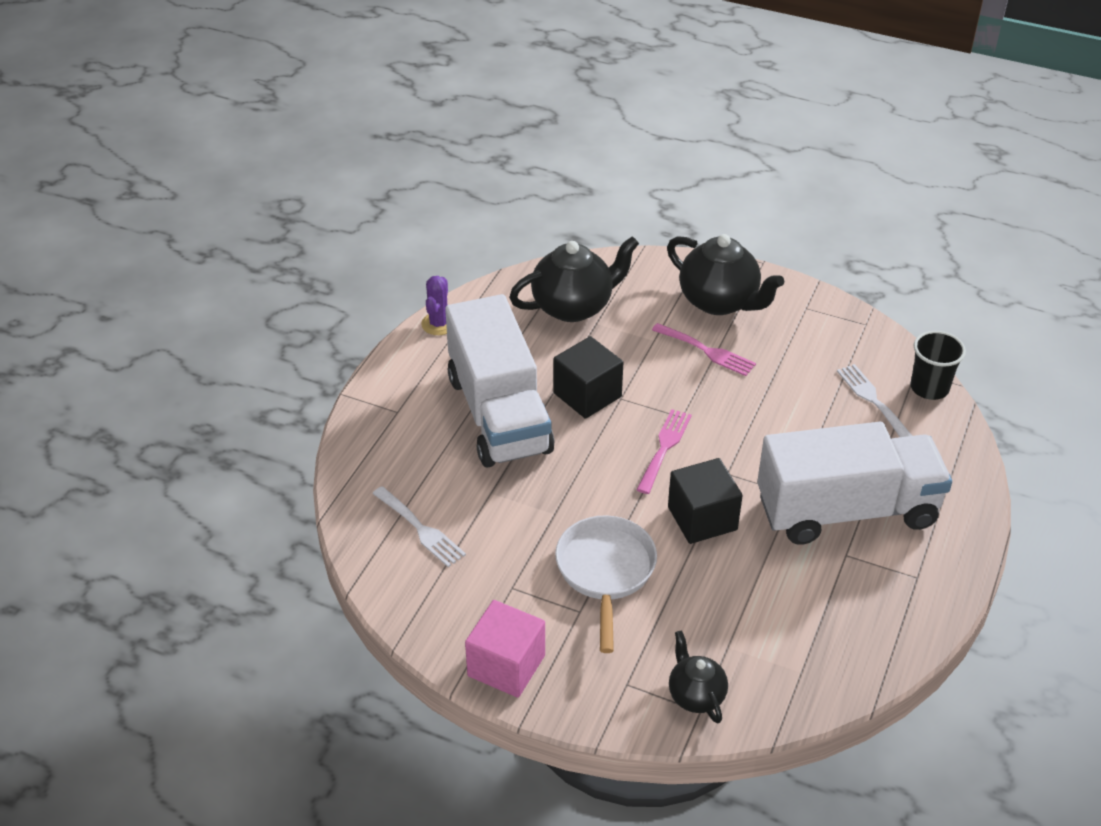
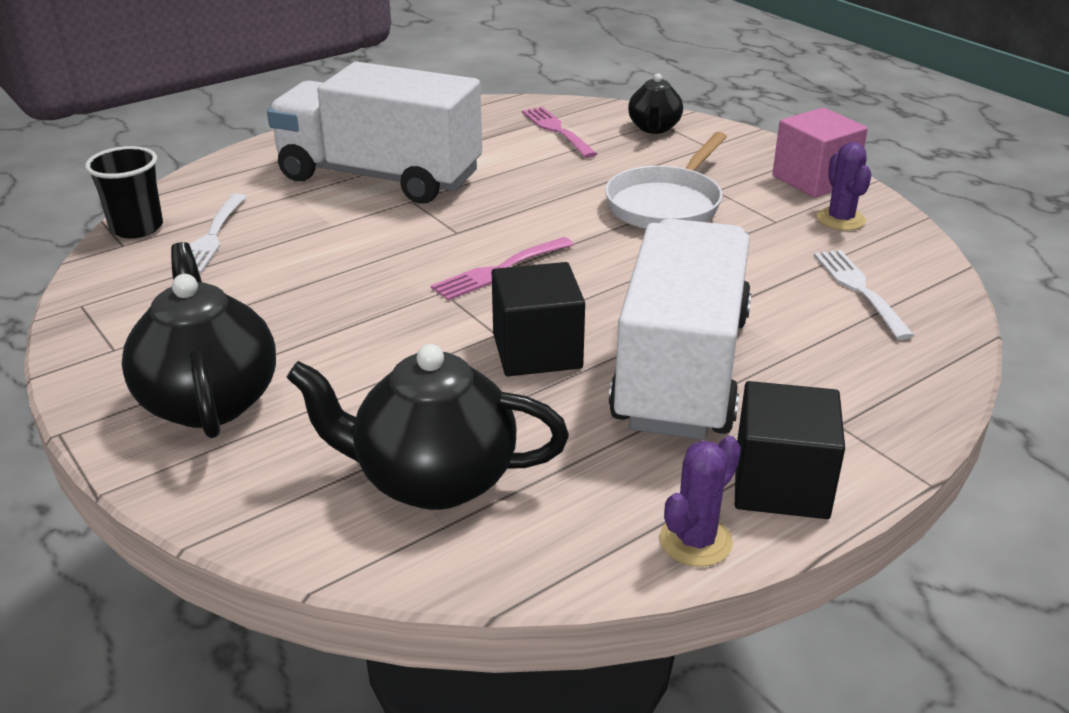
camera: 150 degrees left, 10 degrees down
(462, 611) = (840, 219): none -> purple cactus
(702, 518) = (526, 210): black cube -> black cube (781, 484)
(707, 351) = (318, 345): pink fork -> pink fork (556, 130)

